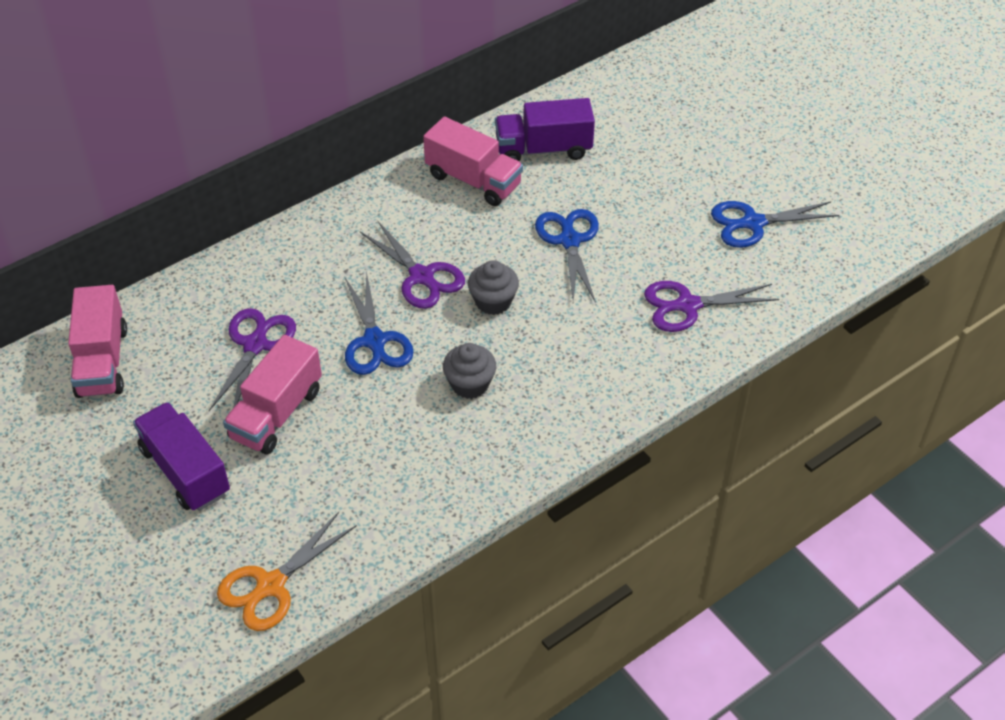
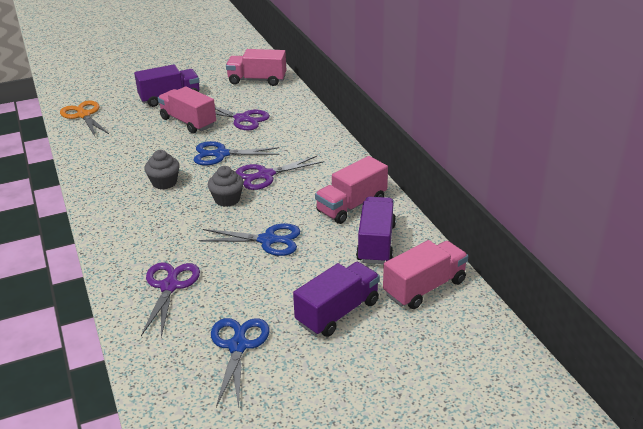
camera: 105 degrees right, 15 degrees down
(607, 105) = (424, 288): none -> pink truck
(672, 161) = (337, 312): none -> purple truck

